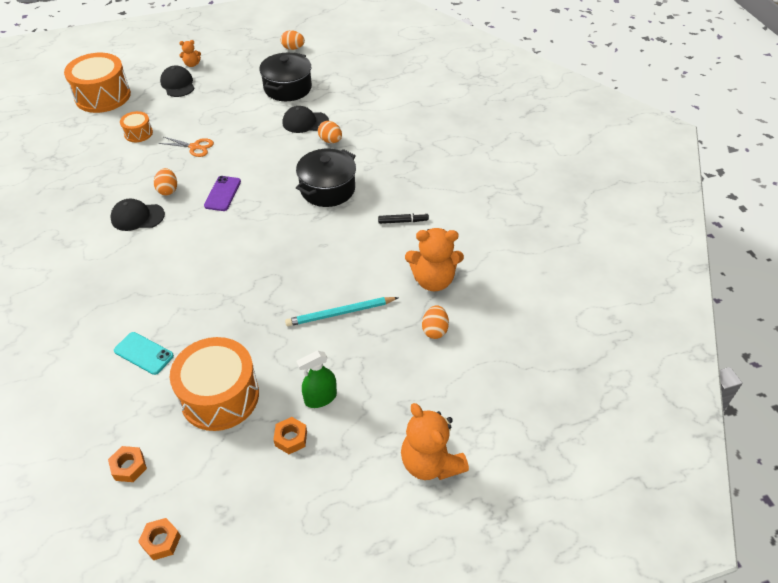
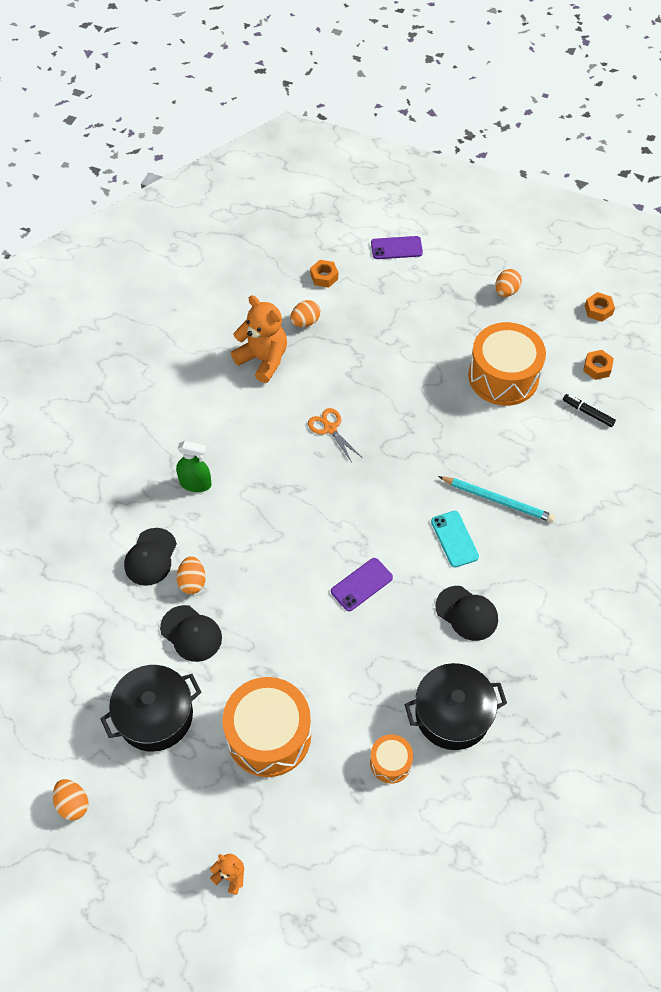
camera: 140 degrees left, 10 degrees up
(103, 96) = (392, 890): orange drum -> orange drum (269, 735)
(143, 353) = (541, 449): turquoise phone -> turquoise phone (454, 539)
(168, 190) = (413, 631): orange egg -> orange egg (506, 291)
(178, 84) = (280, 838): black cap -> black cap (150, 557)
(194, 147) = (342, 683): orange scissors -> orange scissors (330, 428)
(291, 438) = (473, 317): orange nut -> orange nut (324, 277)
(320, 398) = (432, 329): green spray bottle -> green spray bottle (195, 483)
(327, 189) = (257, 516): black pot -> black pot (452, 714)
(340, 313) = (362, 381): turquoise pencil -> turquoise pencil (498, 500)
(403, 221) = (227, 430): black marker -> black marker (588, 413)
(430, 463) = (396, 248): orange teddy bear -> purple phone

